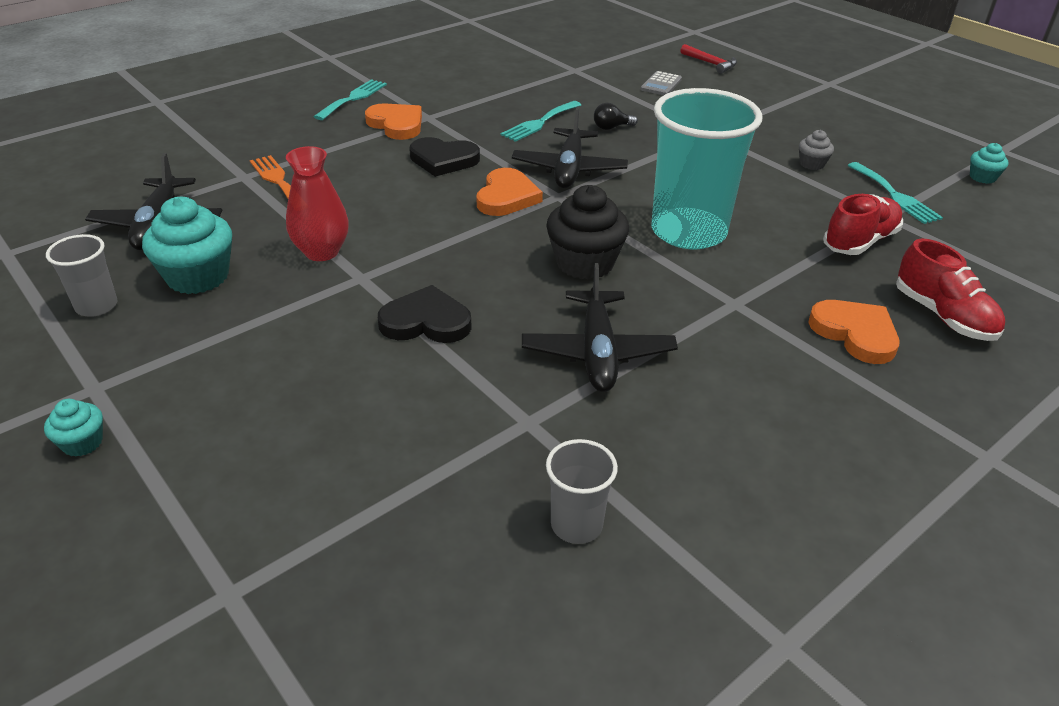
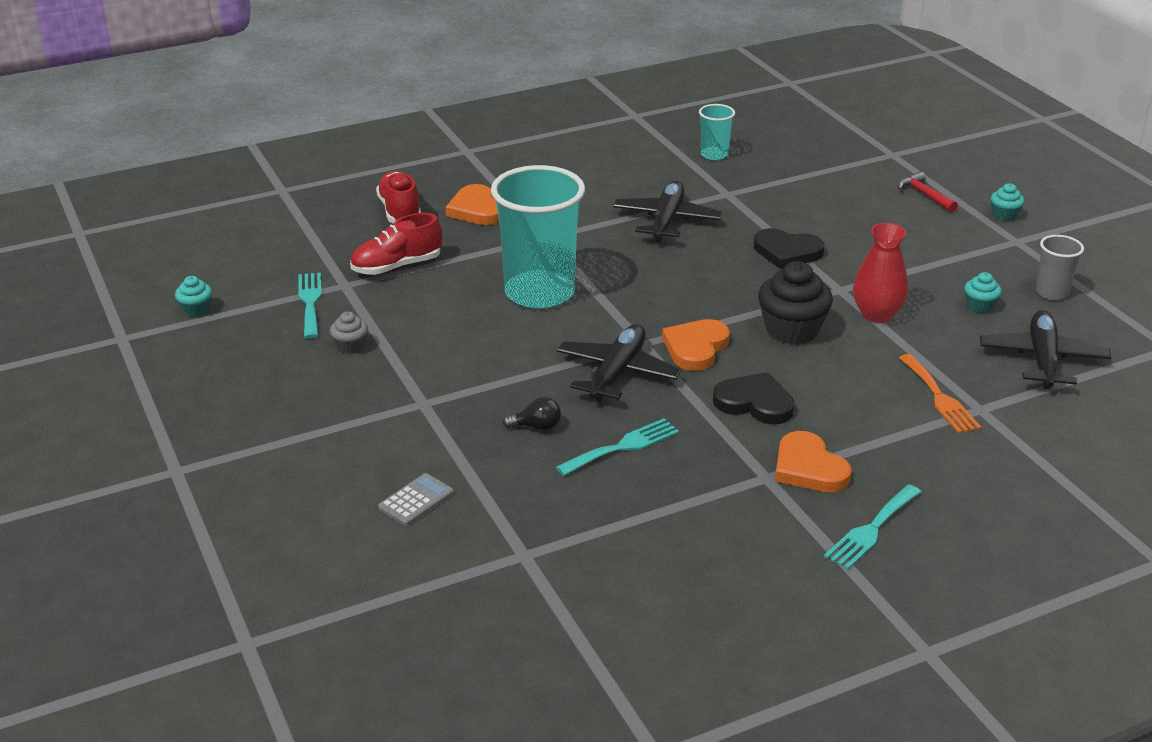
camera: 165 degrees left, 5 degrees down
(198, 277) = (979, 306): turquoise cupcake -> turquoise cupcake, size x0.51
(576, 525) = (714, 154): grey cup -> turquoise cup
(585, 263) = (647, 278): black cupcake -> black cupcake (792, 330)
(710, 63) = (302, 540): red hammer -> red hammer (924, 195)

